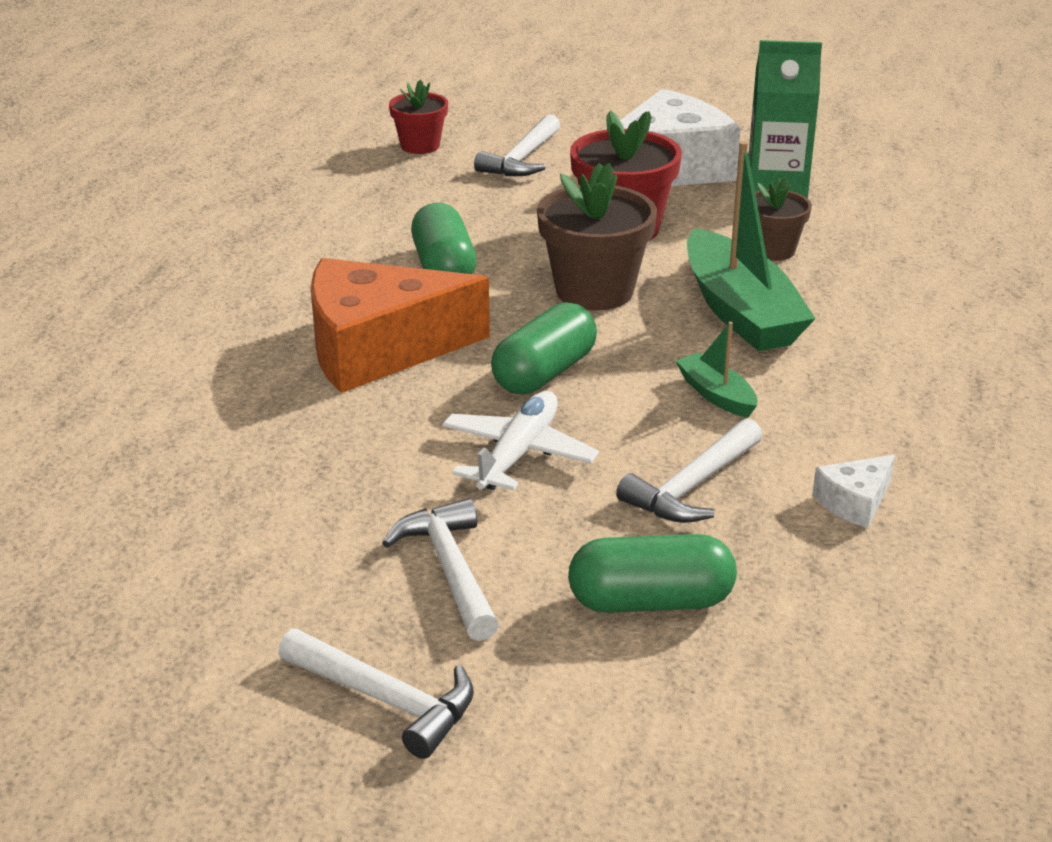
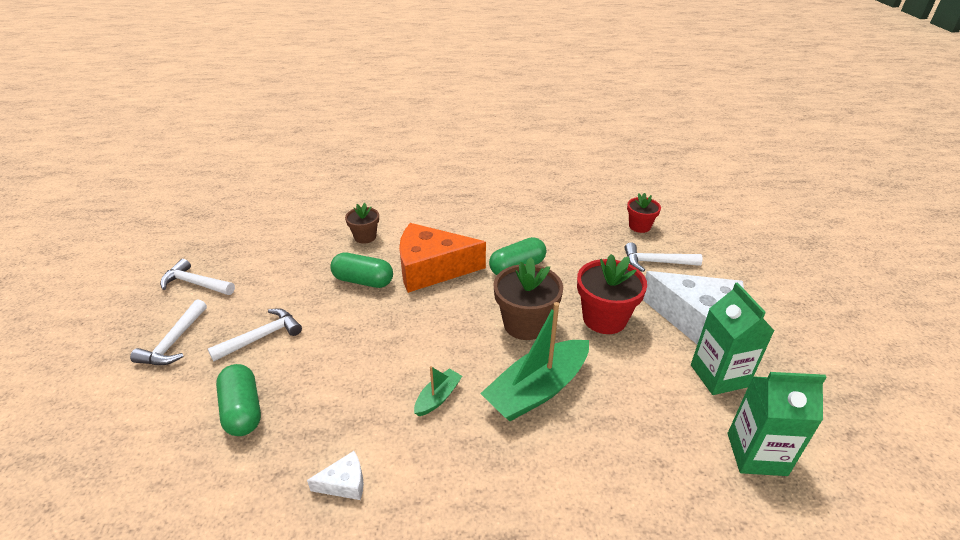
camera: 70 degrees right, 5 degrees up
(379, 348) = (432, 269): orange cheese -> orange cheese turned 60 degrees counterclockwise
(518, 454) = (357, 335): white plane -> none
(544, 373) = (433, 326): green capsule -> green capsule (363, 281)
(692, 486) = (344, 406): white hammer -> white hammer (196, 283)
(773, 250) = (626, 390): brown flower pot -> brown flower pot (365, 237)
(854, 502) = (344, 483): white cheese -> white cheese turned 135 degrees clockwise
(905, 202) = (756, 454): none -> green carton

